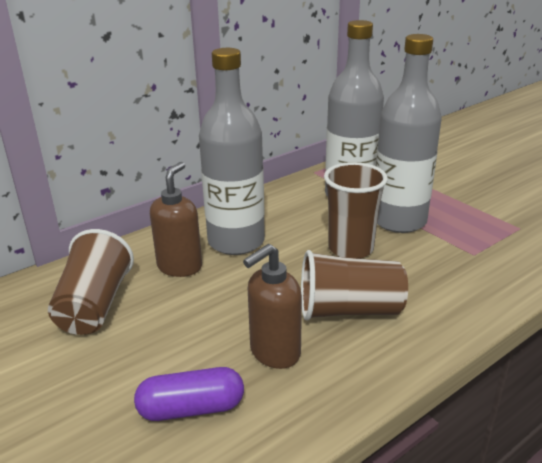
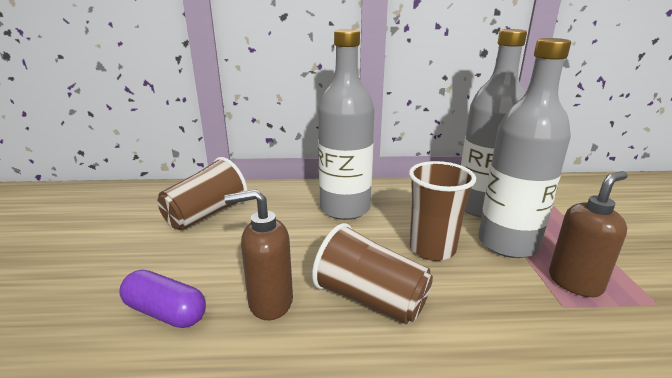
camera: 35 degrees right, 5 degrees down
(180, 267) = (286, 211): brown soap dispenser -> brown soap dispenser (575, 282)

